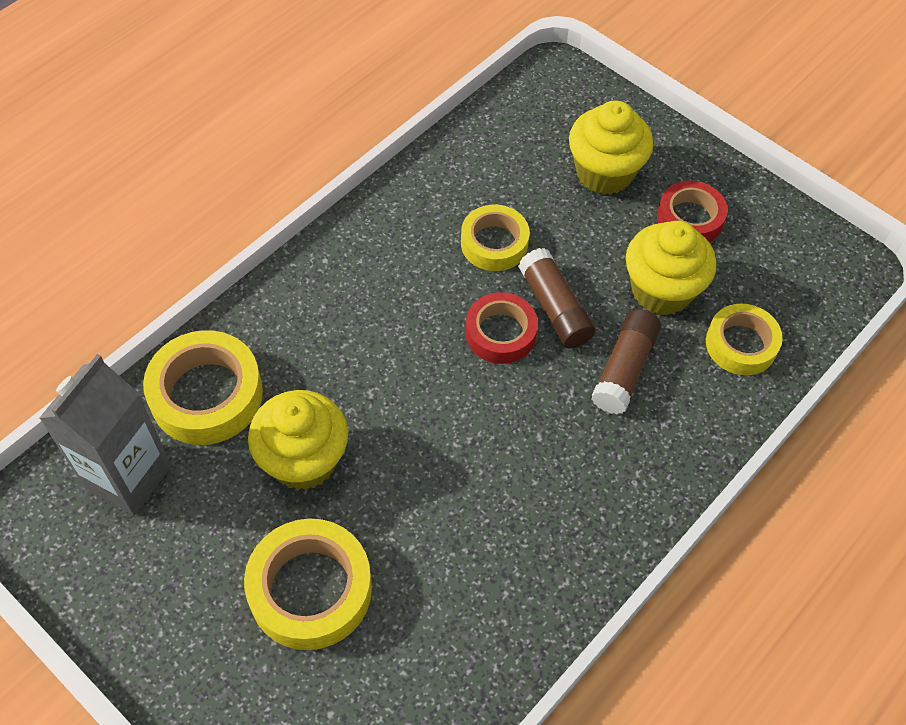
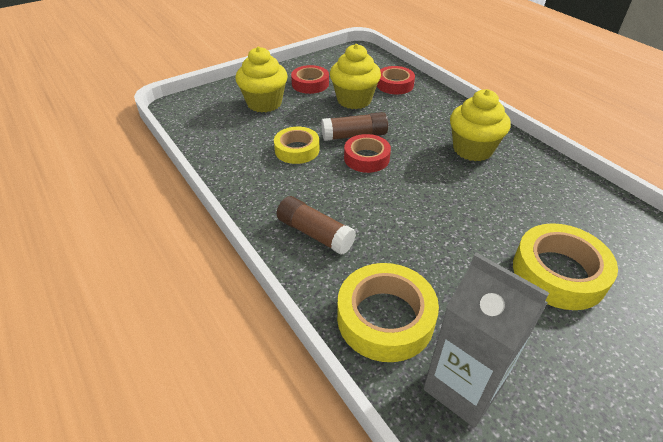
camera: 75 degrees left, 15 degrees down
(303, 460) = (453, 263): yellow cupcake -> yellow cupcake (472, 149)
(624, 369) = (402, 120): brown glue stick -> brown glue stick (315, 233)
(741, 344) = (395, 85): yellow tape -> red tape

